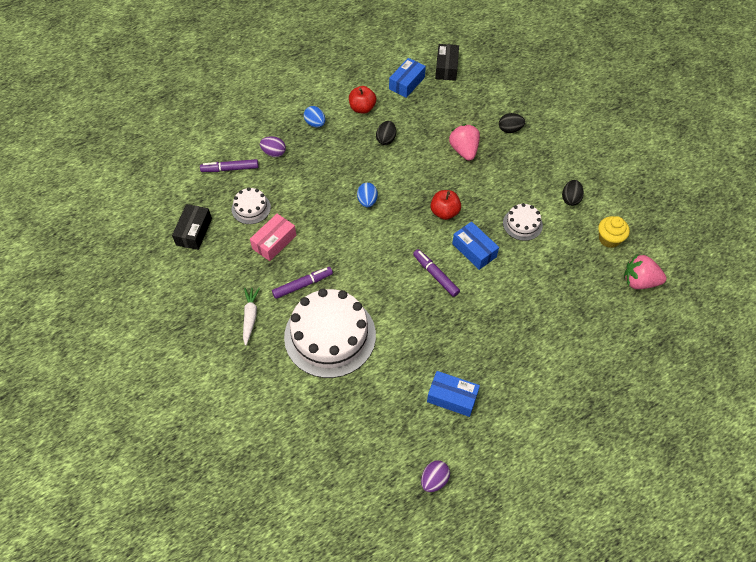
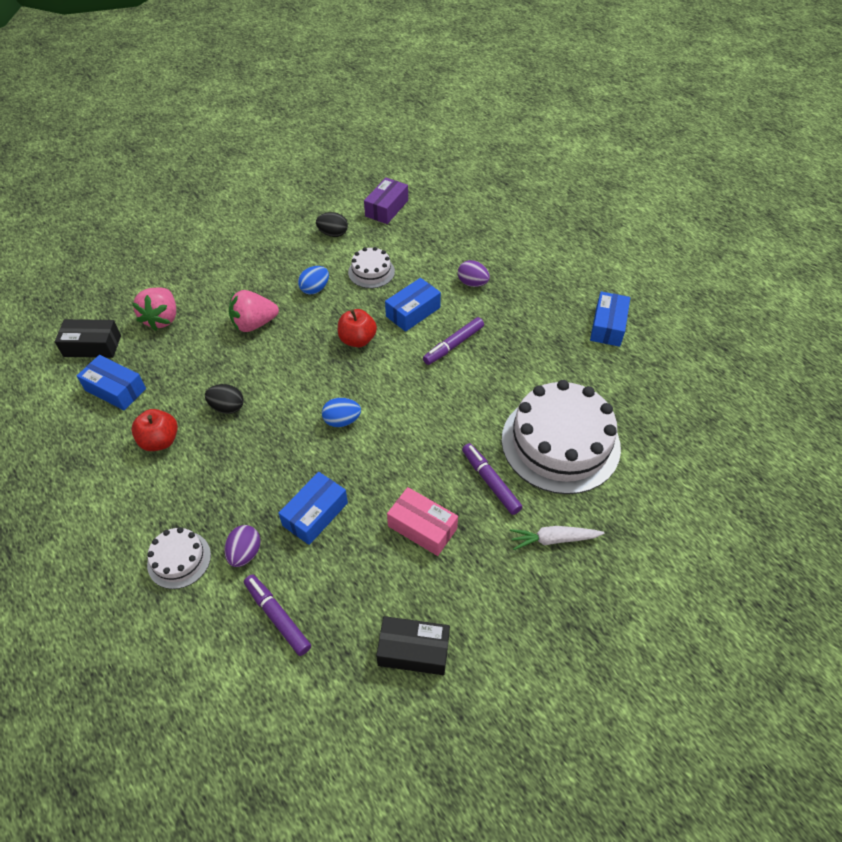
camera: 95 degrees left, 5 degrees down
(230, 169) = (277, 617): purple marker -> purple marker turned 150 degrees clockwise
(251, 208) = (360, 570): white cake -> white cake (179, 559)
(294, 186) = (315, 514): none -> blue box
(315, 123) = (185, 501): blue egg -> blue egg (315, 289)
(434, 480) = (703, 337): purple egg -> purple egg (472, 283)
(510, 129) = (221, 281): black egg -> none
(609, 239) = (386, 208): yellow cupcake -> purple box
(639, 281) = (437, 191): pink strawberry -> pink strawberry (162, 319)

